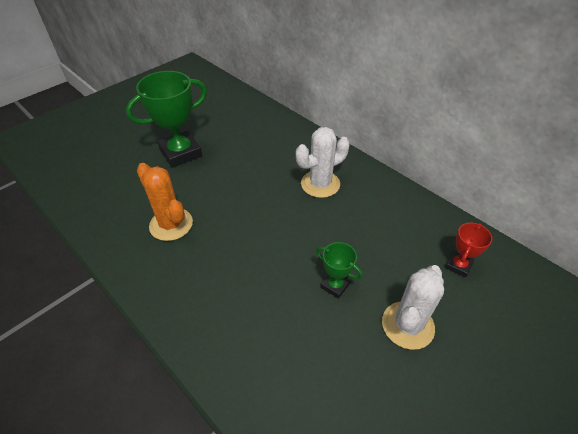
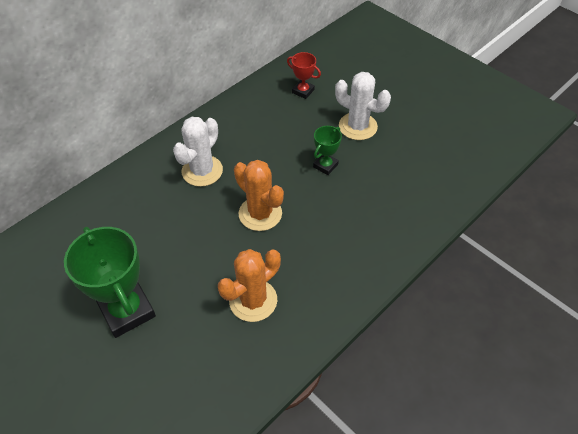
camera: 90 degrees left, 5 degrees up
(267, 227) = (260, 213): none -> orange cactus
(320, 184) = (202, 171): white cactus -> white cactus turned 60 degrees clockwise

